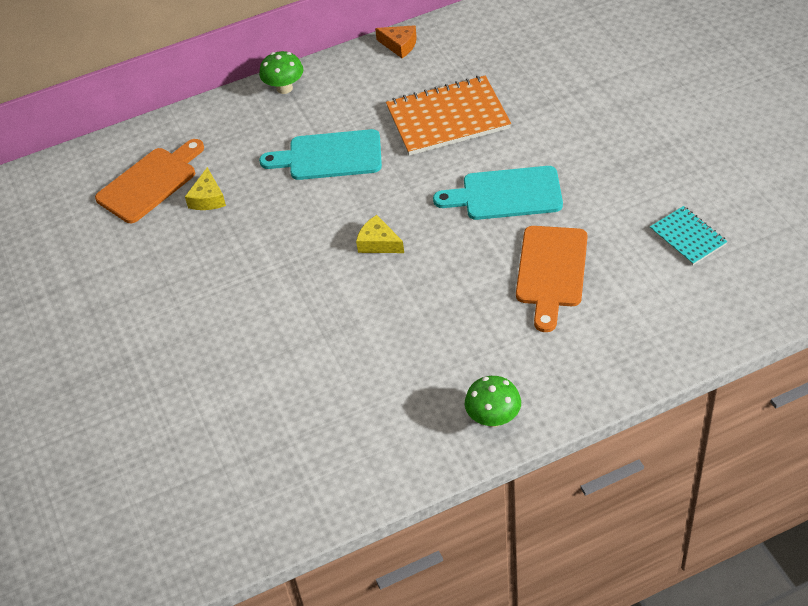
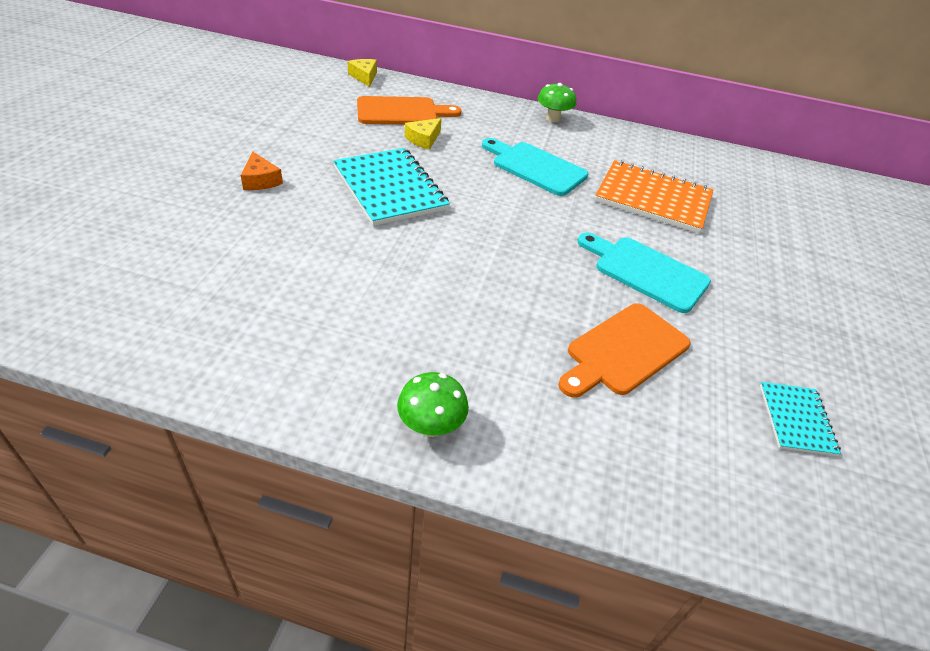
camera: 30 degrees right, 5 degrees down
(245, 269) = (390, 188): none -> turquoise notebook
(378, 243) = (503, 235): yellow cheese -> yellow cheese (364, 77)
(399, 45) = (665, 142): orange cheese -> orange cheese (260, 180)

